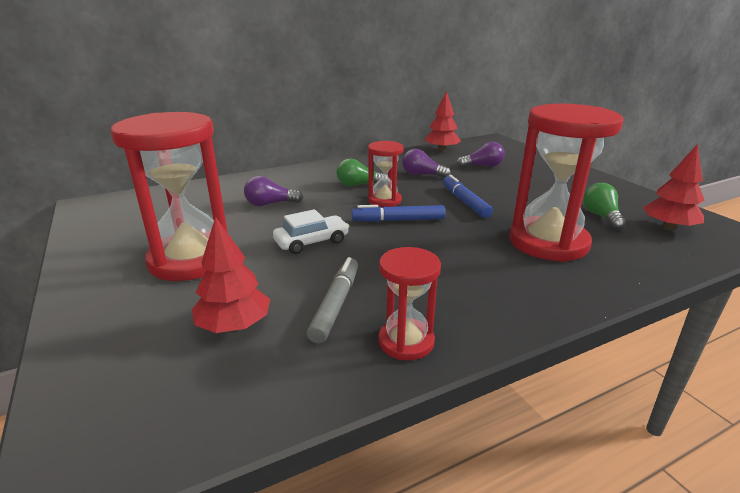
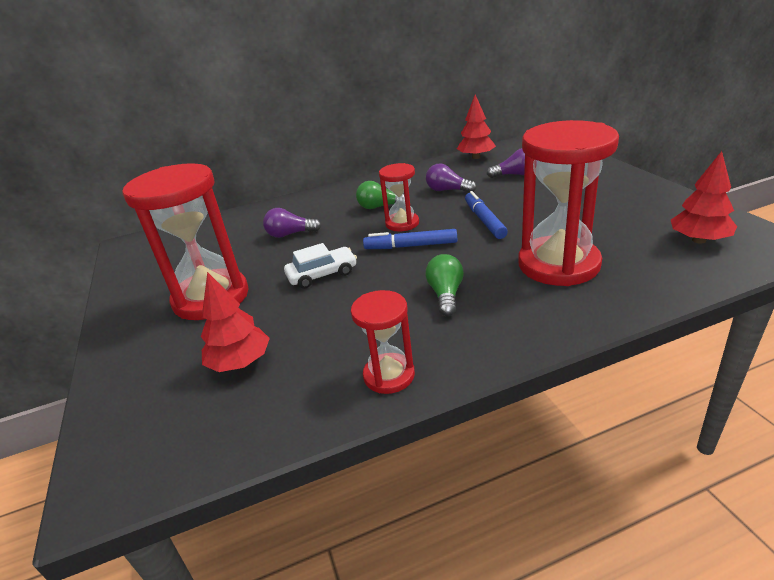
camera: 10 degrees right, 5 degrees up
(336, 304) = (333, 339): grey marker -> none
(601, 216) = (627, 230): green light bulb -> green light bulb (446, 295)

